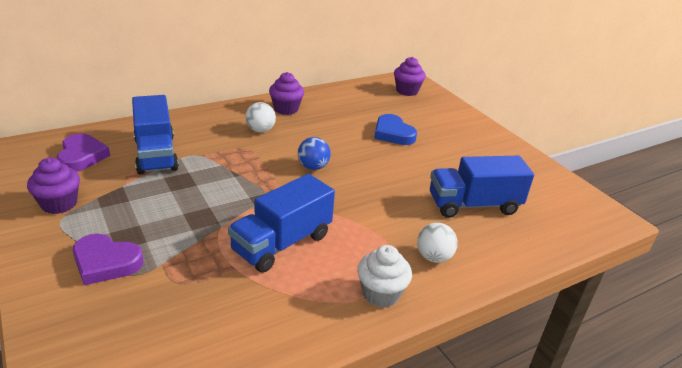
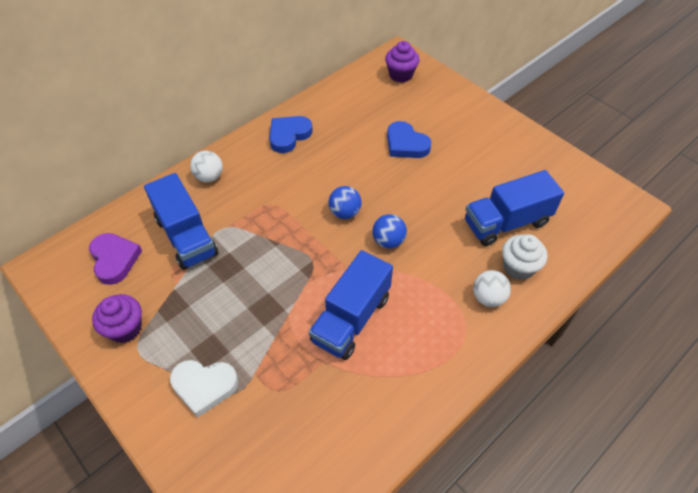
camera: 10 degrees left, 20 degrees up
(106, 262) = (204, 386): purple heart -> white heart
(260, 130) = (275, 174): white ball -> white ball (209, 177)
(286, 109) = (289, 135): purple cupcake -> blue heart
(346, 195) = (388, 241): none -> blue ball
(381, 294) = (455, 353): white cupcake -> white cupcake (518, 267)

